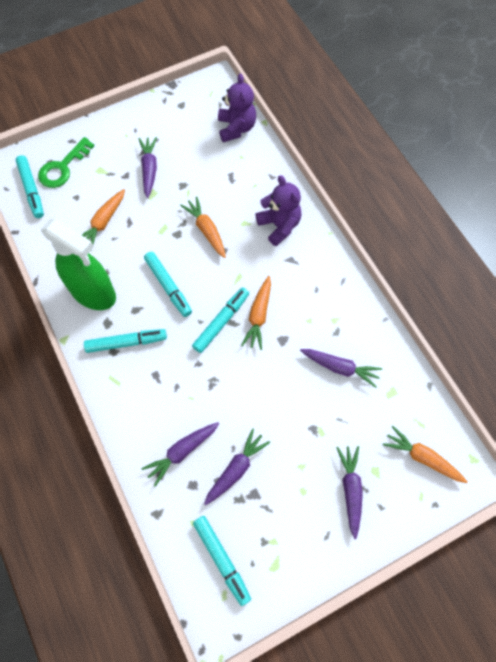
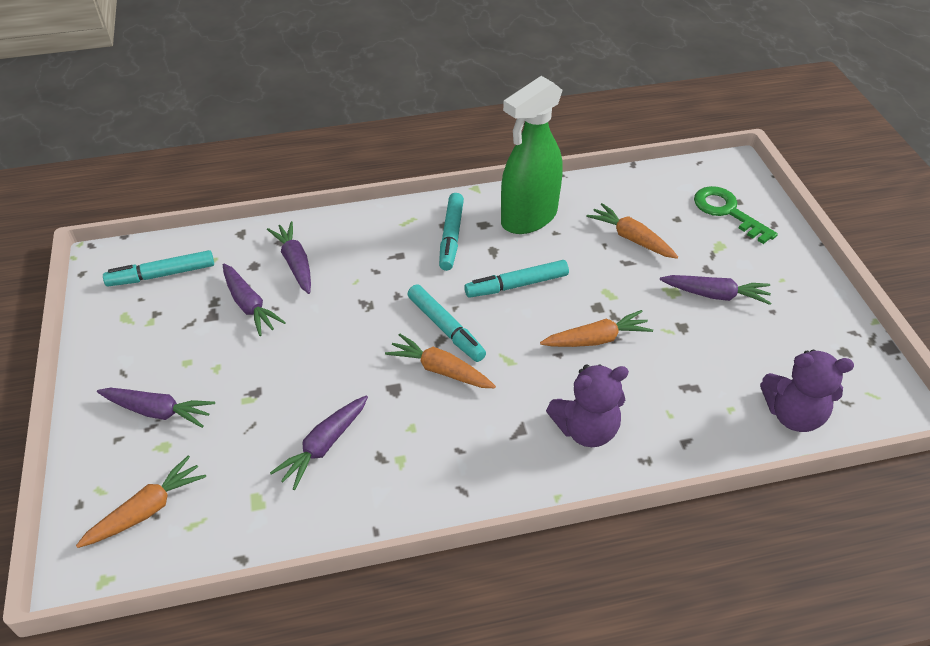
camera: 105 degrees right, 20 degrees down
(32, 190) = (694, 182): turquoise marker -> none

